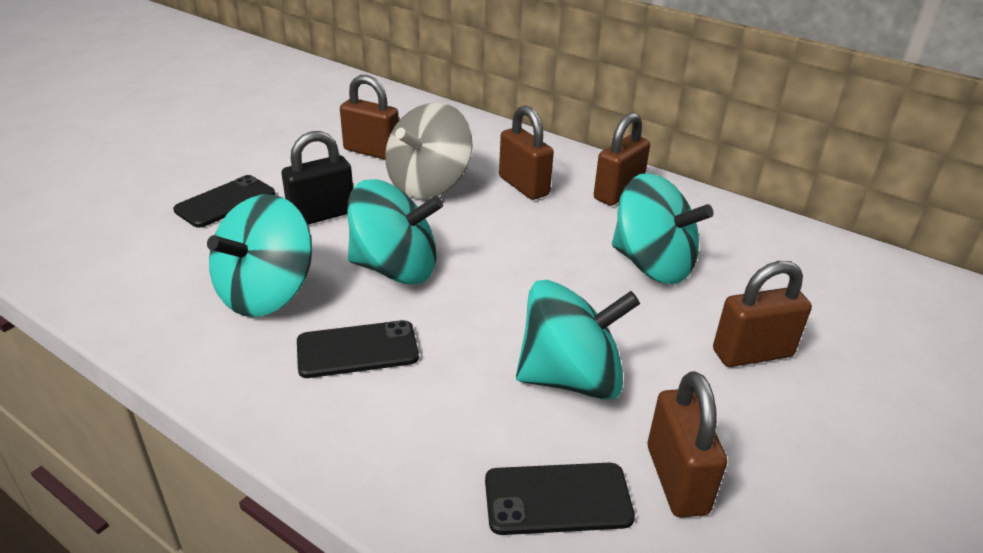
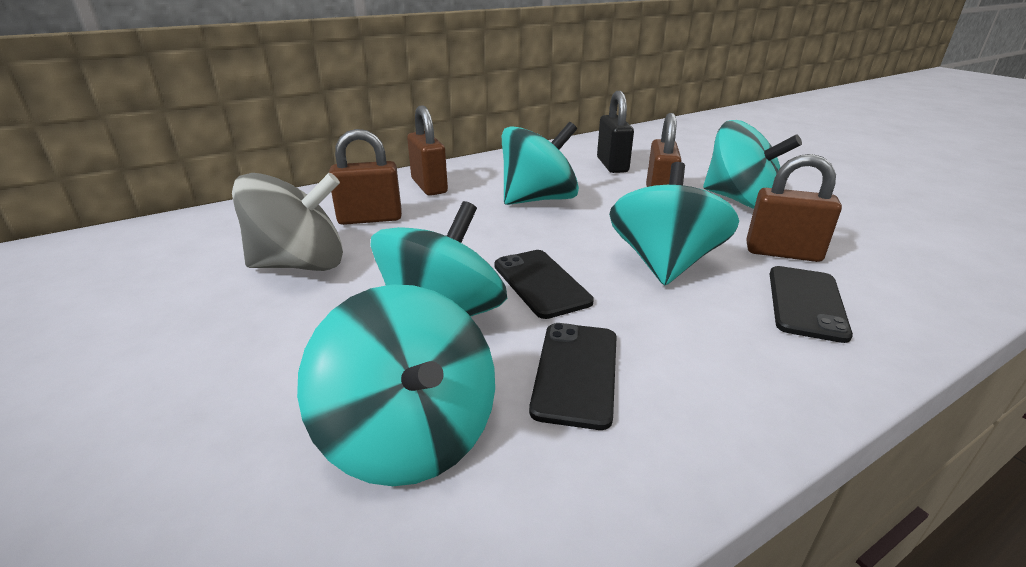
camera: 65 degrees left, 5 degrees down
(225, 202) = (104, 450): black phone -> black phone (541, 283)
(322, 215) = (271, 352): black padlock -> black padlock (612, 165)
(371, 151) = (172, 286): brown padlock -> none
(428, 184) = (300, 264): grey spinning top -> grey spinning top turned 75 degrees counterclockwise
(817, 433) = (740, 201): none -> turquoise spinning top

